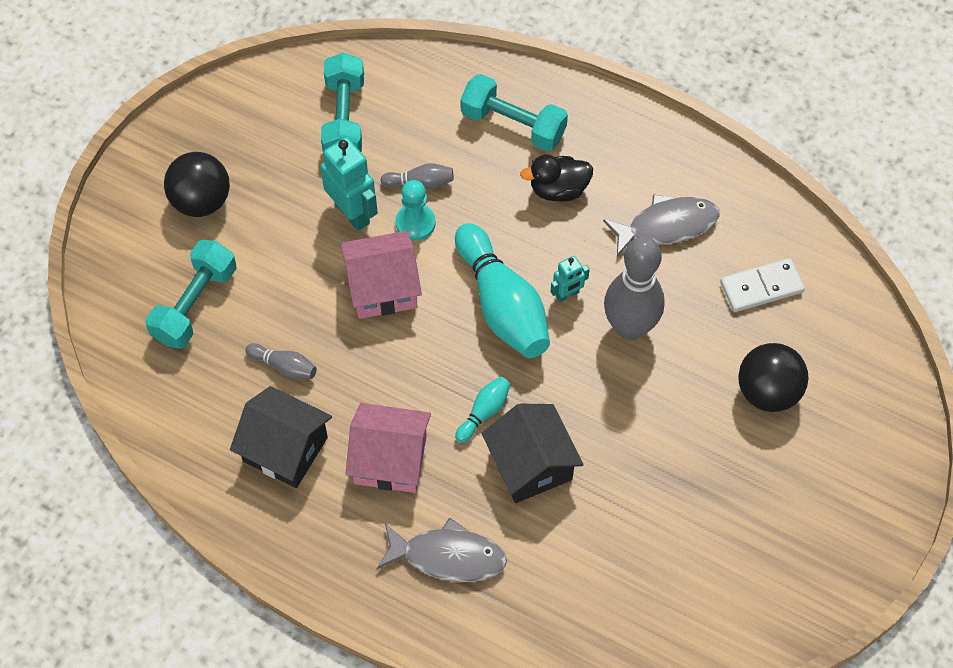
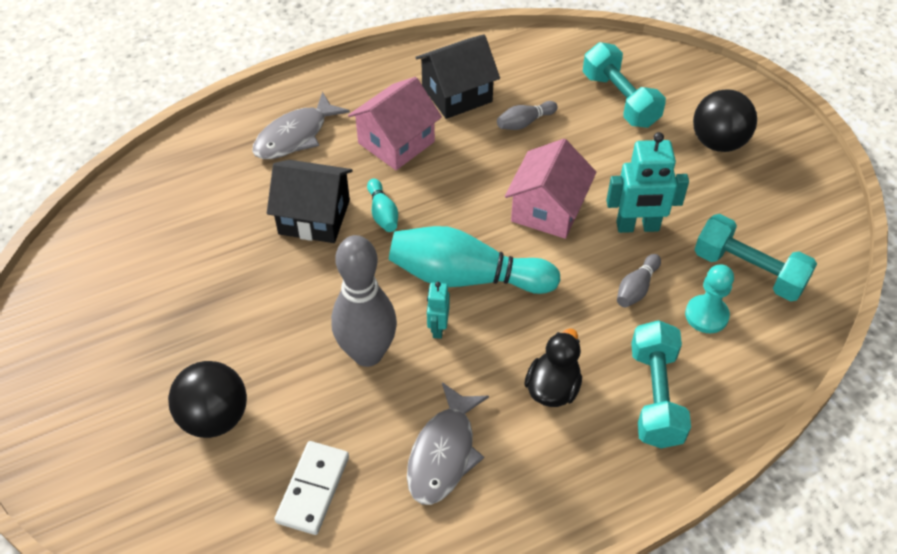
camera: 125 degrees right, 10 degrees down
(415, 223) = (595, 263): turquoise pawn -> turquoise pawn (706, 315)
(513, 125) = (655, 396): turquoise dumbbell -> turquoise dumbbell turned 60 degrees counterclockwise

